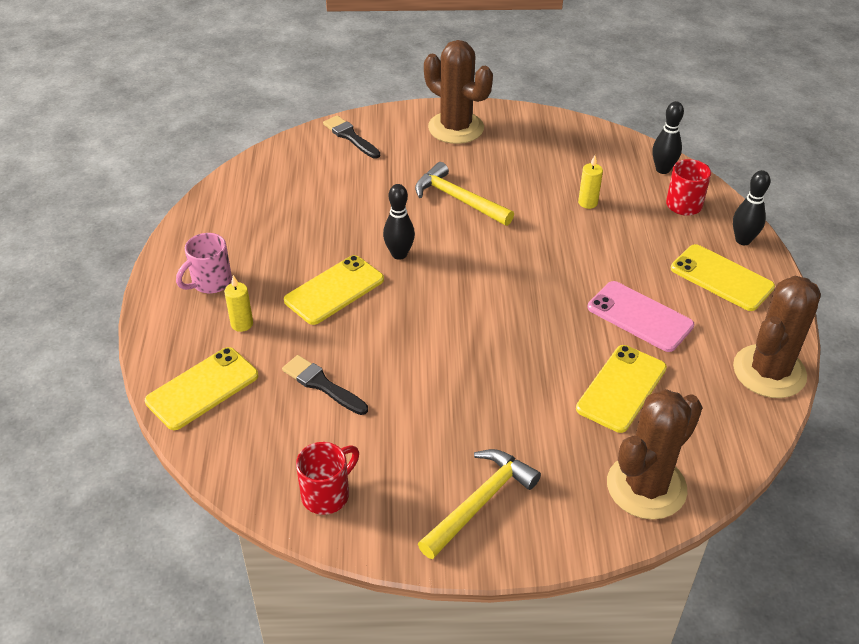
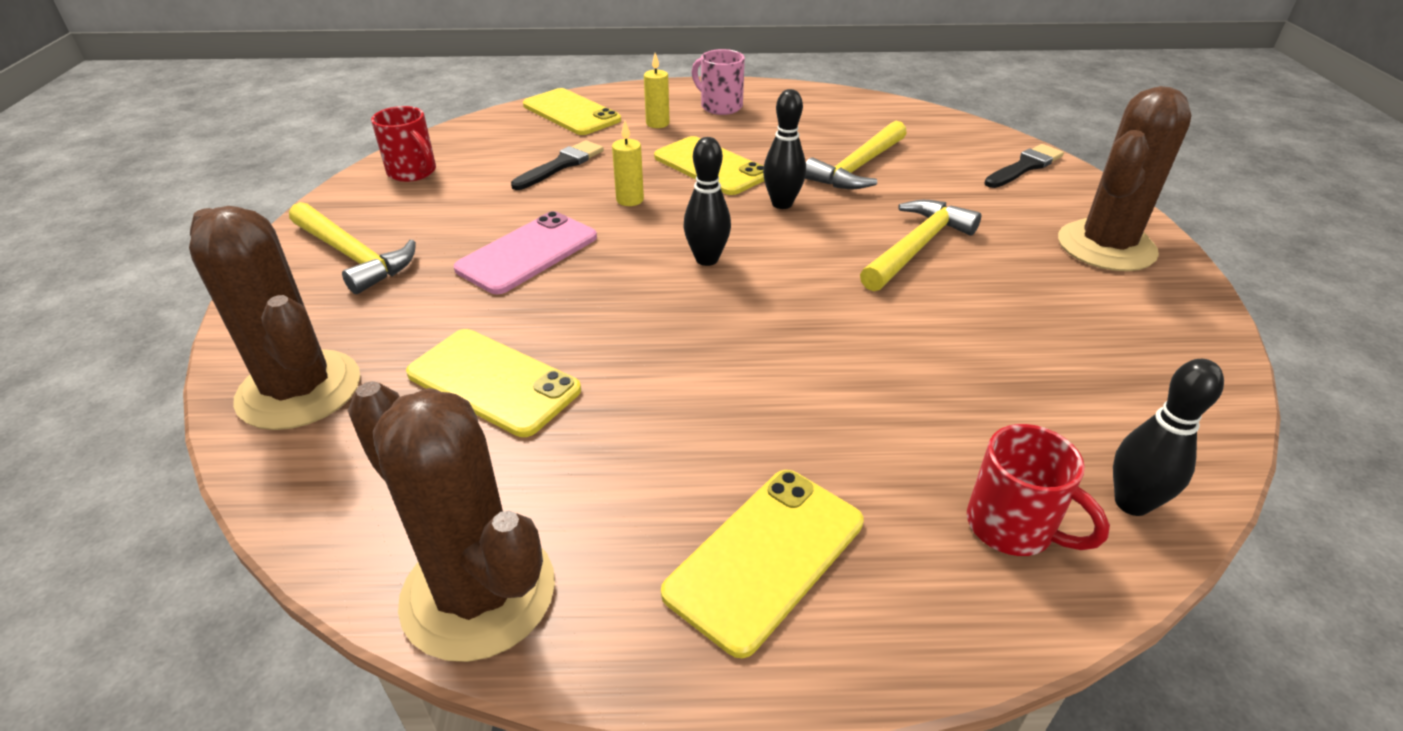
camera: 90 degrees right, 5 degrees down
(344, 212) = (858, 167): none -> yellow hammer
(587, 203) = (960, 378): yellow candle -> yellow candle (630, 200)
(640, 316) = (652, 418): pink phone -> pink phone (527, 253)
(743, 240) = (908, 624): black bowling pin -> black bowling pin (707, 259)

